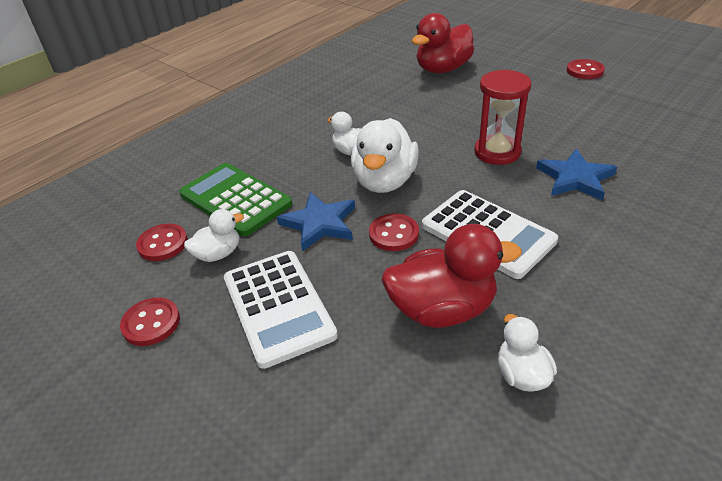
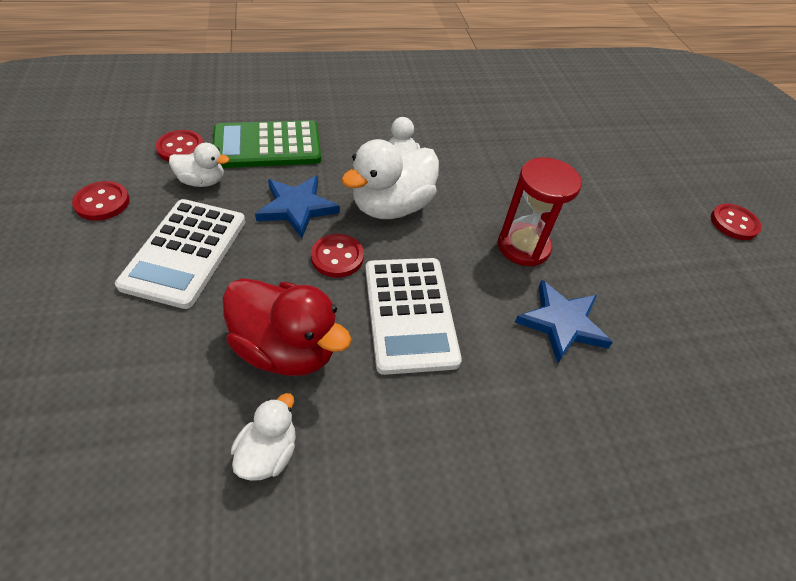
camera: 30 degrees right, 10 degrees up
(235, 199) = (267, 146): green calculator -> green calculator turned 90 degrees counterclockwise
(443, 69) = (585, 134): red duck -> none

